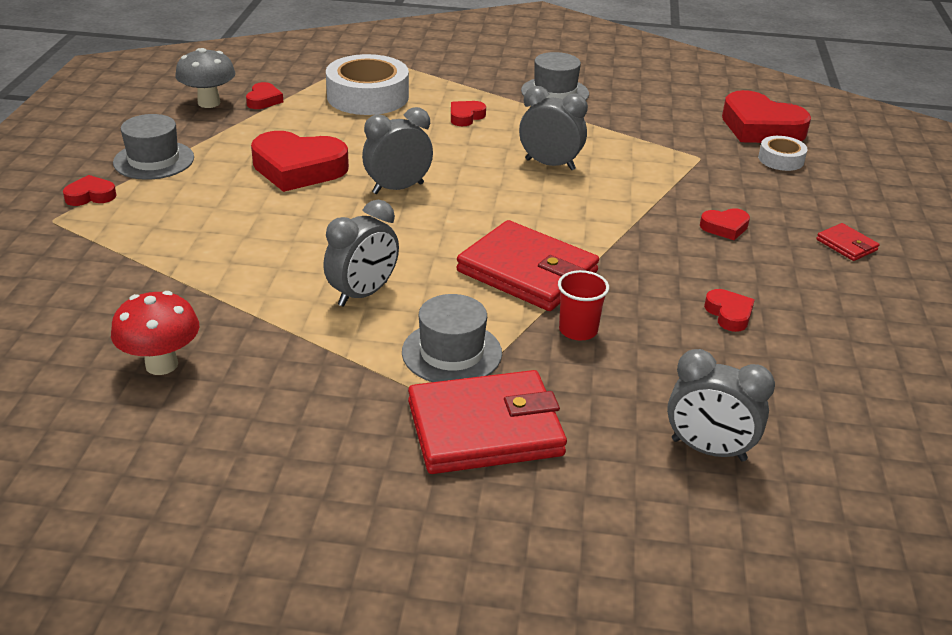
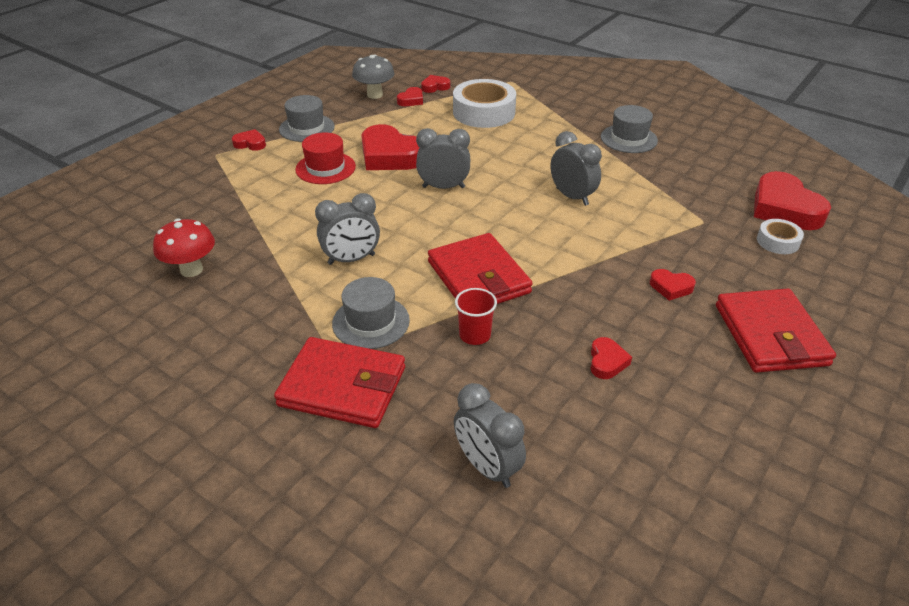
camera: 30 degrees right, 5 degrees up
(227, 201) = (325, 168): none -> red hat
(466, 117) = (541, 143): red heart -> red heart (435, 87)
(846, 245) = (770, 335): red wallet -> red wallet, size x2.24

